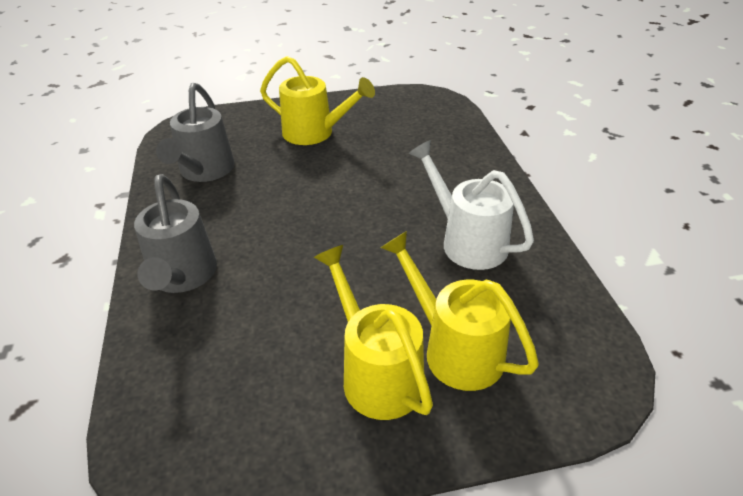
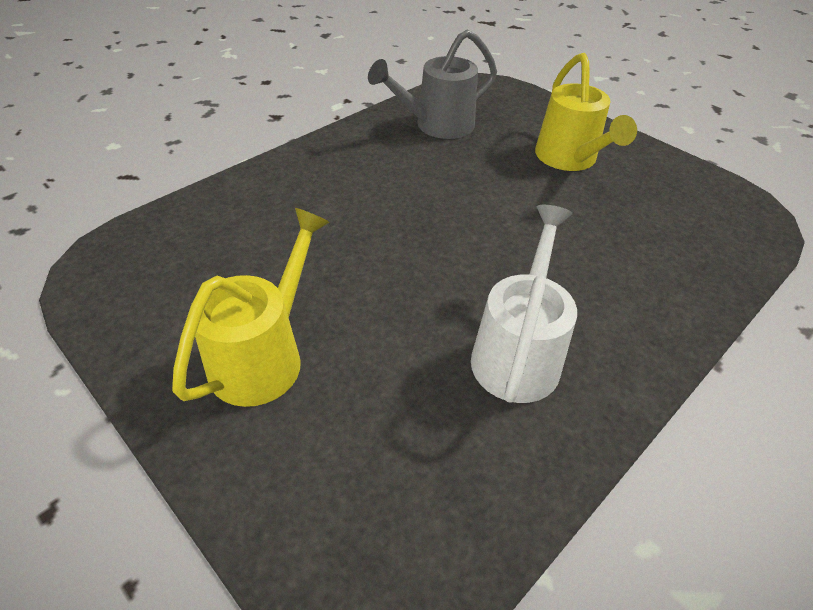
camera: 55 degrees right, 5 degrees up
(182, 277) = (298, 179): grey watering can -> none
(454, 349) = (336, 408): yellow watering can -> none

